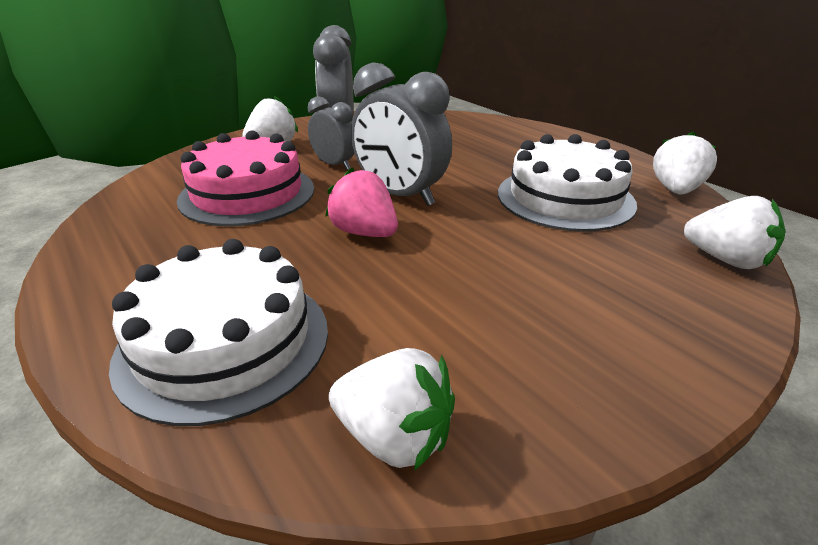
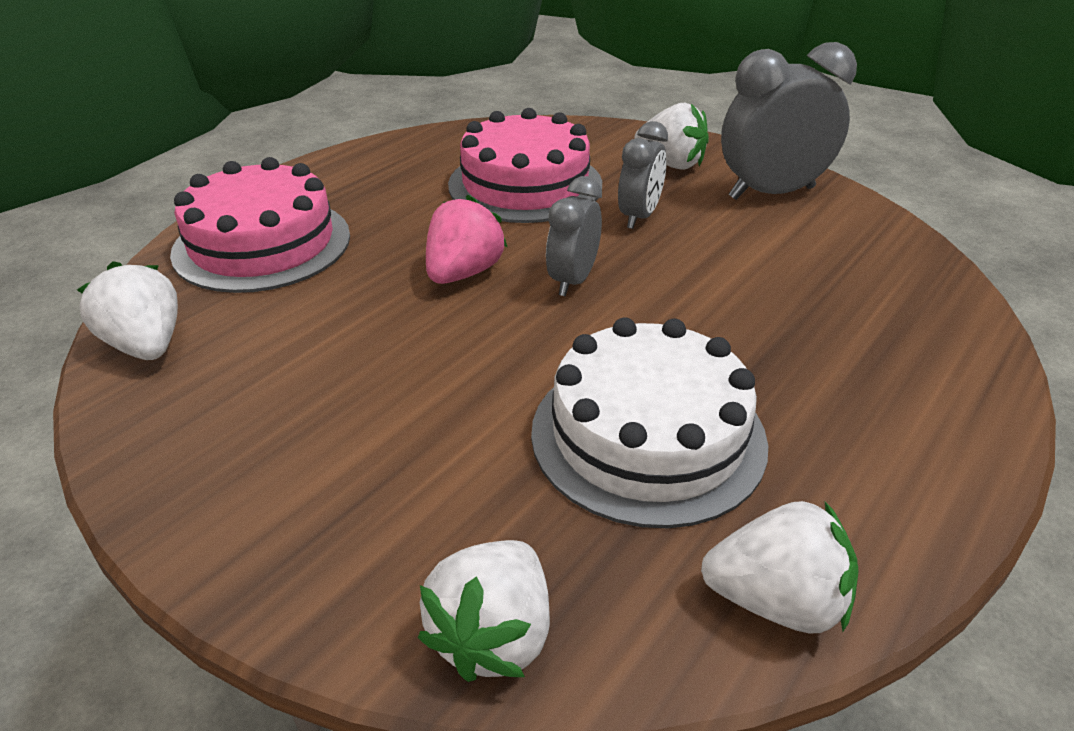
camera: 75 degrees right, 5 degrees up
(224, 342) = (262, 244): white cake -> pink cake
(394, 437) = (146, 345): white strawberry -> white strawberry turned 135 degrees clockwise
(400, 196) = (572, 280): grey clock -> grey clock, size x0.60

